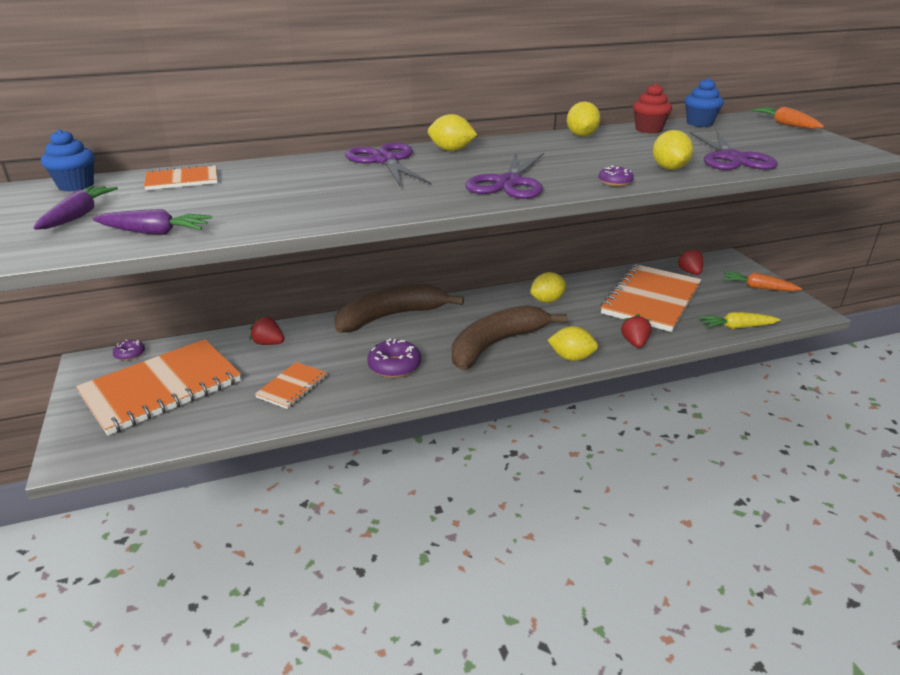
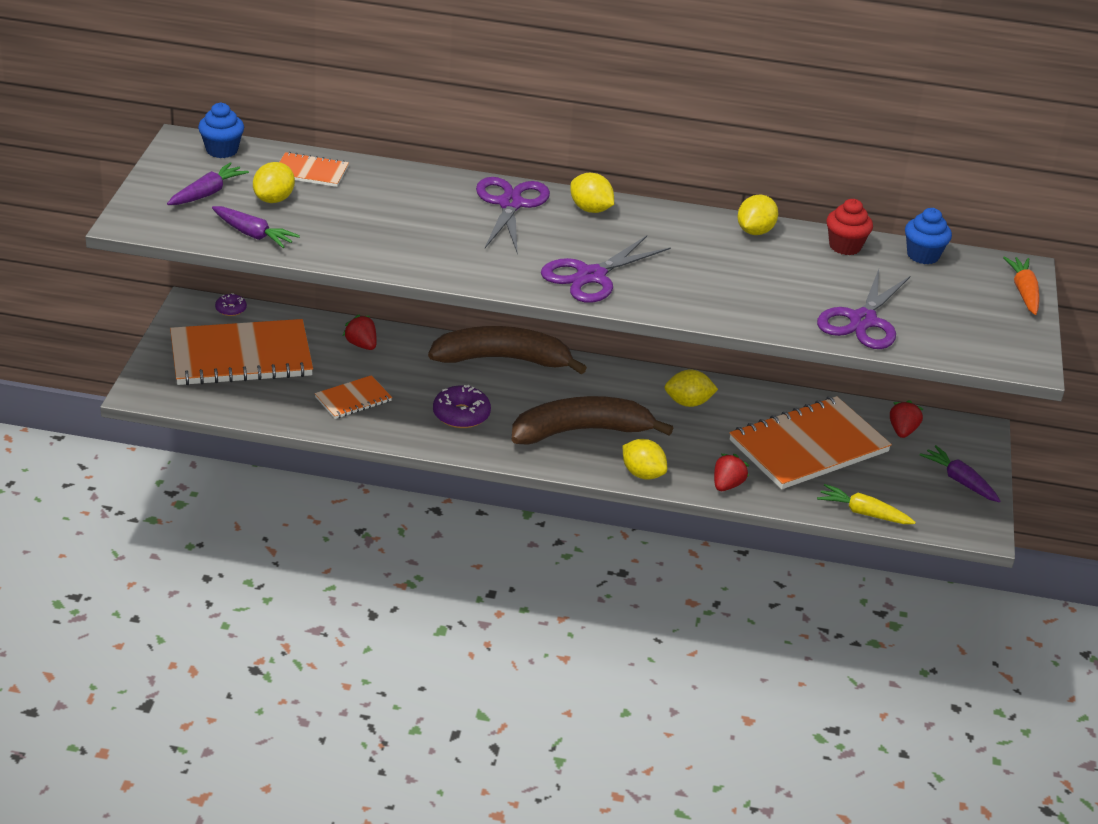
camera: 25 degrees right, 5 degrees up
(615, 182) = (692, 310): purple donut -> none
(669, 168) = (773, 311): yellow lemon -> yellow lemon (274, 199)
(758, 288) = (959, 481): orange carrot -> purple carrot

